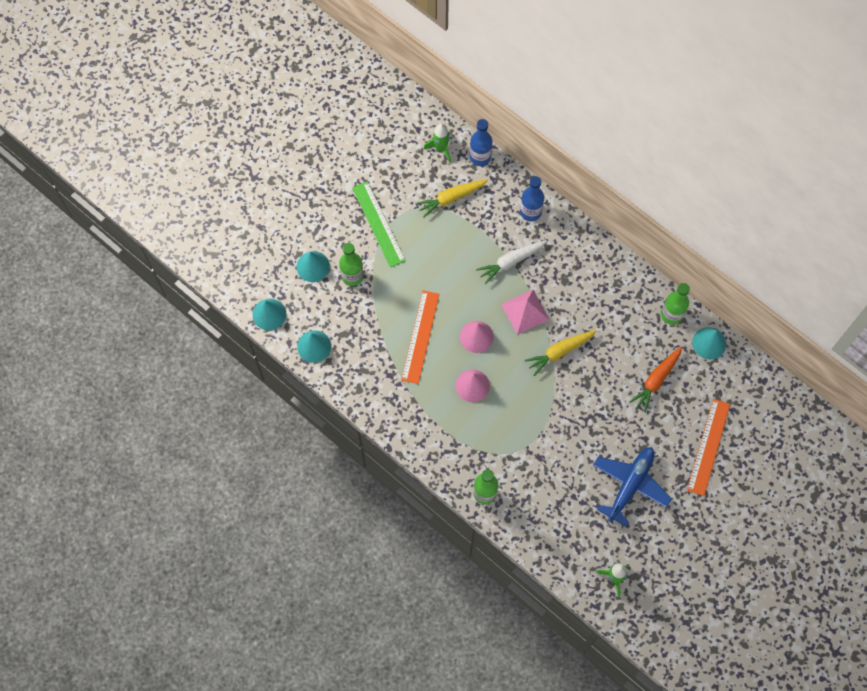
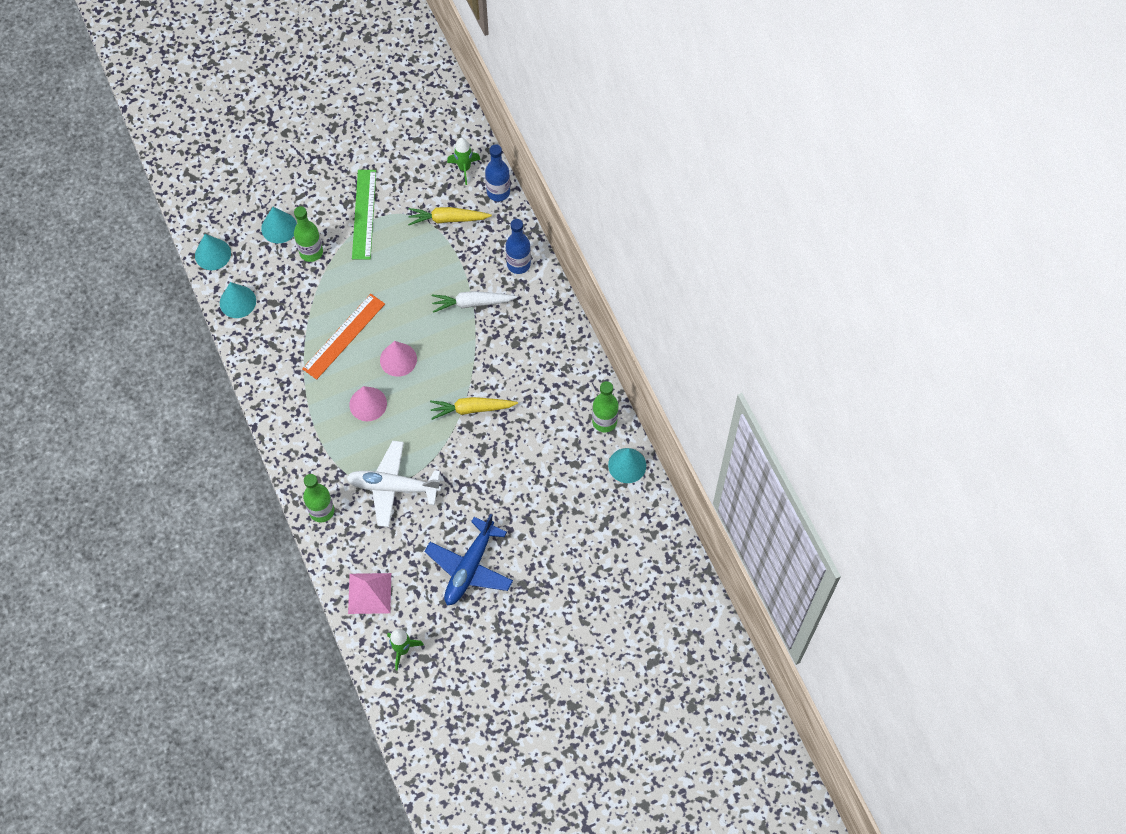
camera: 25 degrees right, 5 degrees down
(525, 312) = (459, 356): pink pyramid -> pink pyramid (369, 593)
(531, 446) = (393, 487): none -> white plane
(630, 485) = (469, 567): blue plane -> blue plane turned 150 degrees clockwise
(656, 380) = (553, 478): orange carrot -> none
(708, 447) = (569, 566): orange ruler -> none

